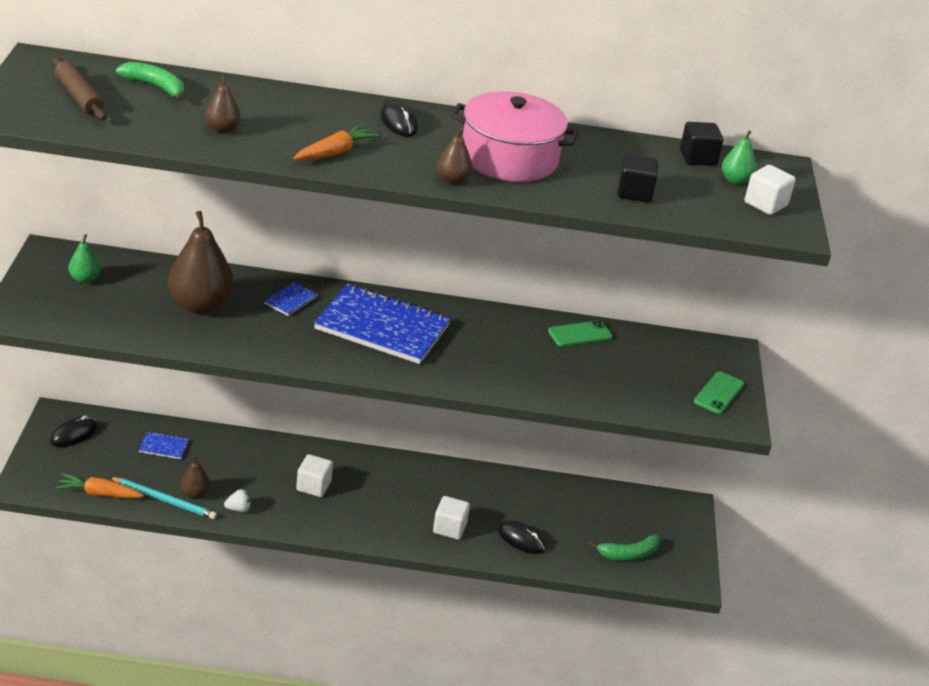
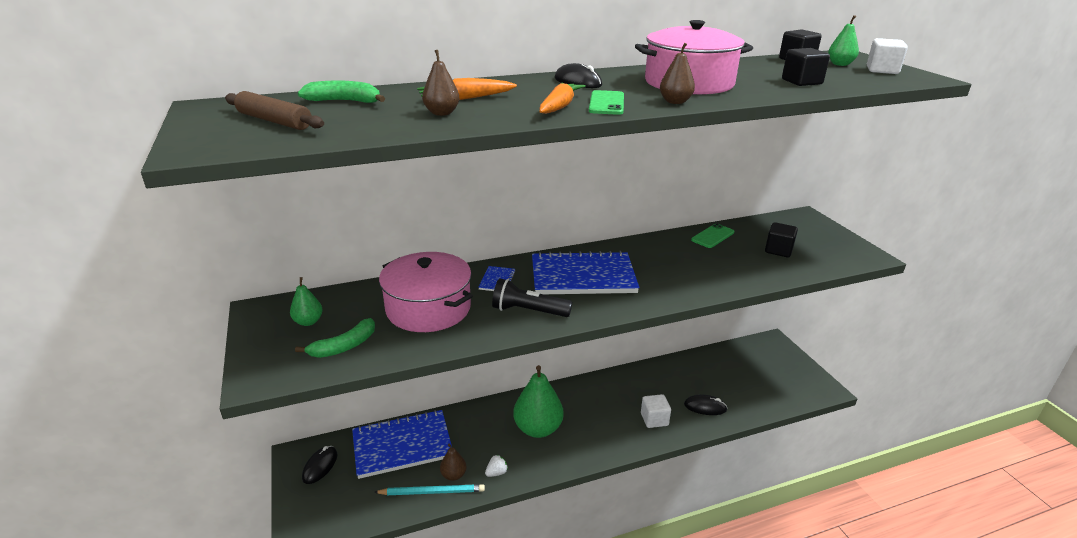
camera: 20 degrees left, 5 degrees down
(98, 493) = (373, 511): orange carrot -> orange carrot (466, 98)
(163, 447) = (402, 445): blue notebook -> blue notebook, size x2.45
(200, 305) = (428, 308): brown pear -> pink pot
(292, 342) = (528, 311): none -> black flashlight
(313, 486) = (538, 428): white cube -> green pear
(628, 554) = (774, 388): green banana -> green banana (344, 346)
(636, 377) = (778, 250): none -> black cube
(719, 393) = (835, 243): green phone -> green phone (606, 103)

